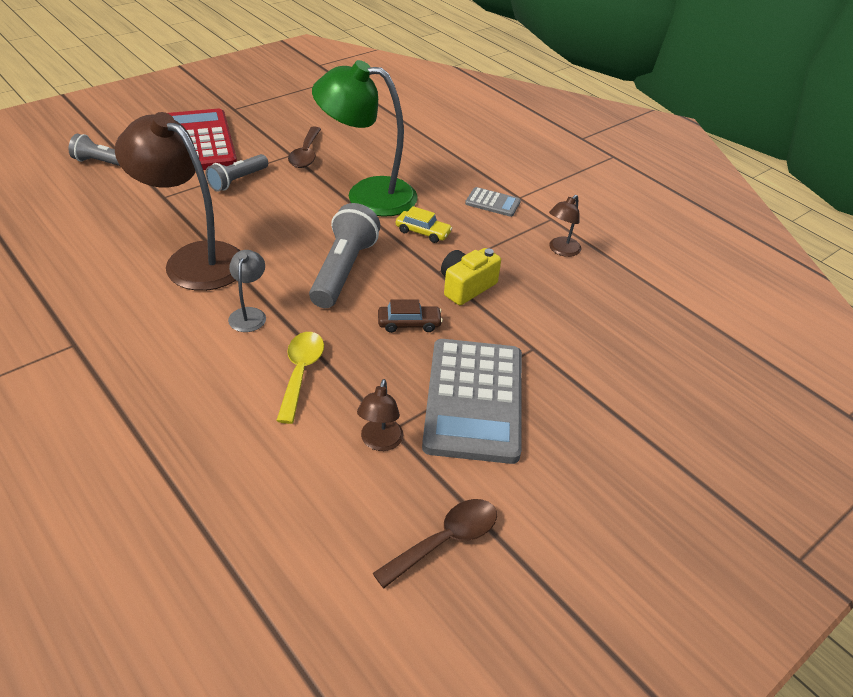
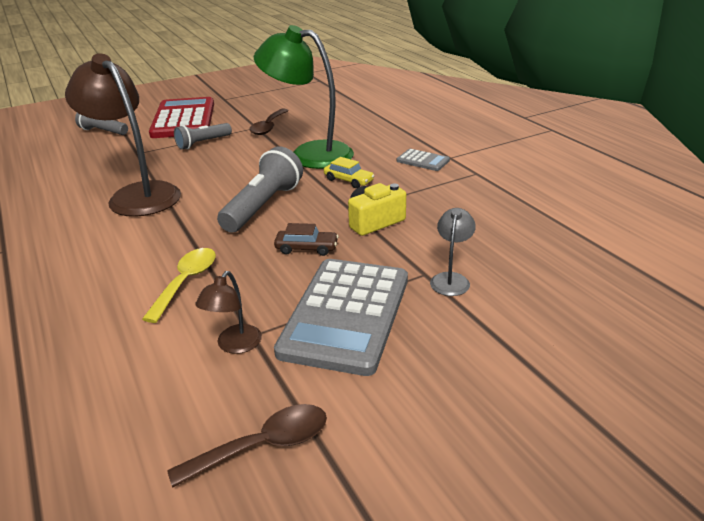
camera: 15 degrees right, 10 degrees down
(249, 314) = (163, 235): grey lamp -> grey lamp (451, 279)
(561, 250) = (478, 197): brown lamp -> none

